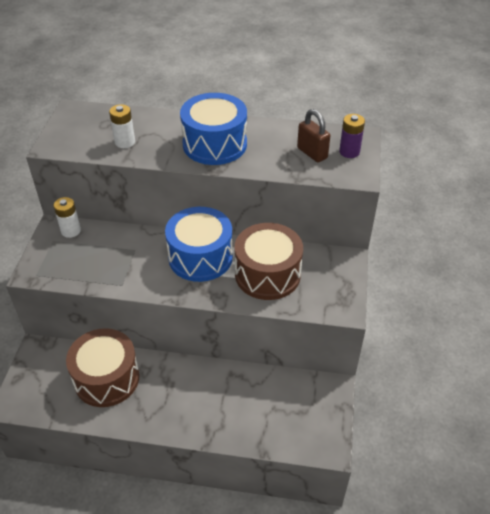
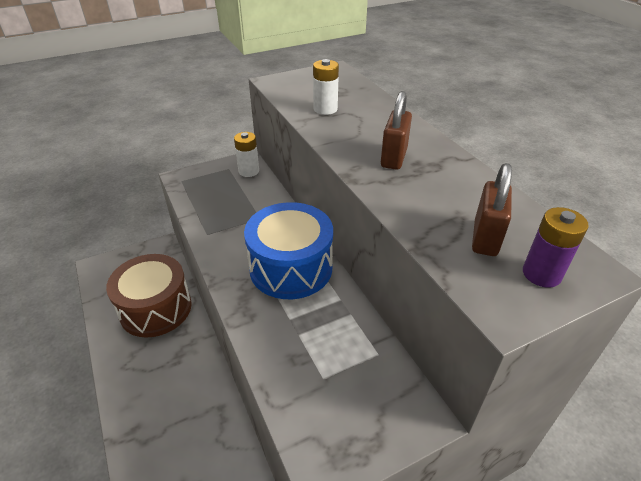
camera: 55 degrees right, 5 degrees down
(215, 144) = (394, 158): blue drum -> brown padlock
(267, 274) = (315, 339): brown drum -> none

